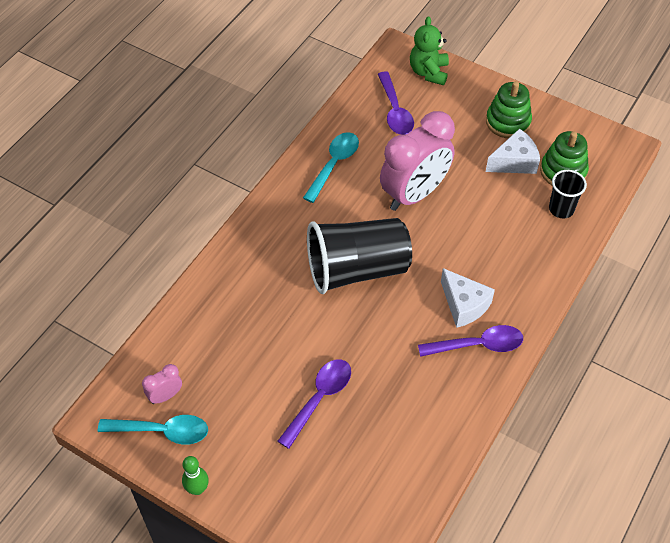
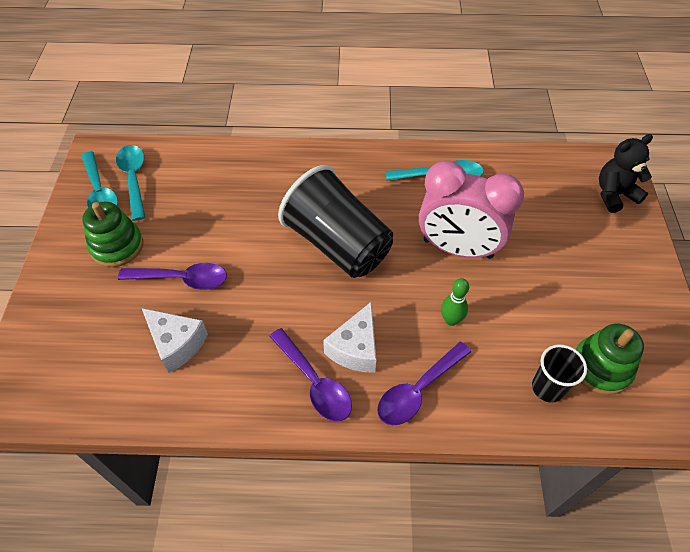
camera: 60 degrees right, 0 degrees up
(165, 396) = (134, 179): pink clock -> turquoise spoon
(197, 489) = (55, 238): green bowling pin -> green bowling pin (451, 320)
(395, 111) = (542, 191): purple spoon -> purple spoon (418, 390)
(428, 72) = (614, 194): green teddy bear -> black teddy bear
(508, 122) = (618, 286): green stacking toy -> green stacking toy (117, 246)
(514, 162) = (571, 315): white cheese -> white cheese (176, 344)

